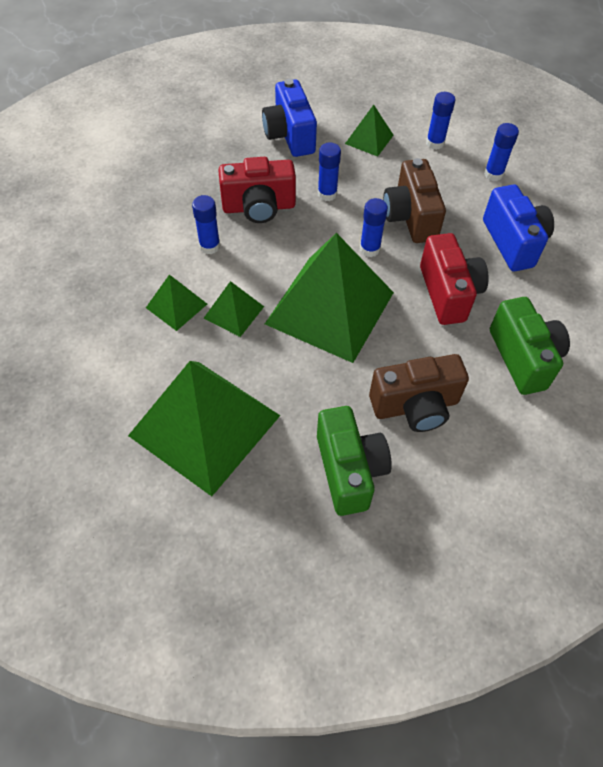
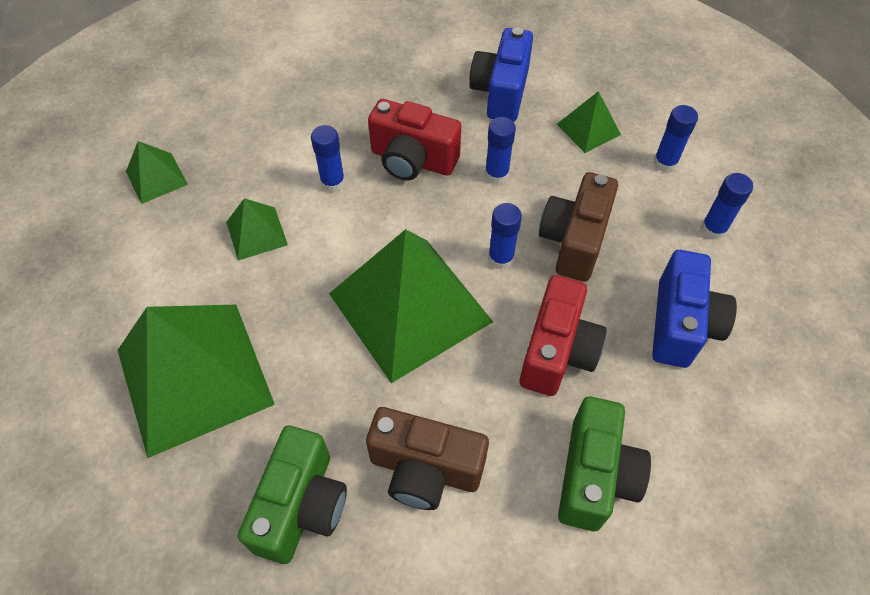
camera: 30 degrees right, 0 degrees up
(234, 312) = (307, 266): green pyramid -> green pyramid (156, 178)

